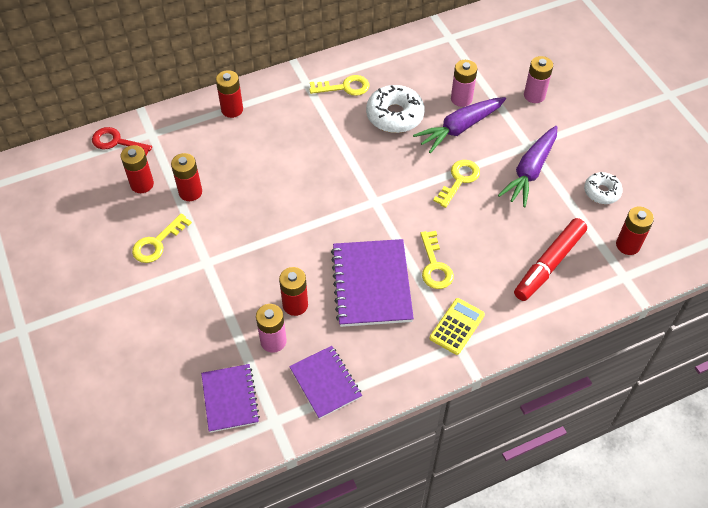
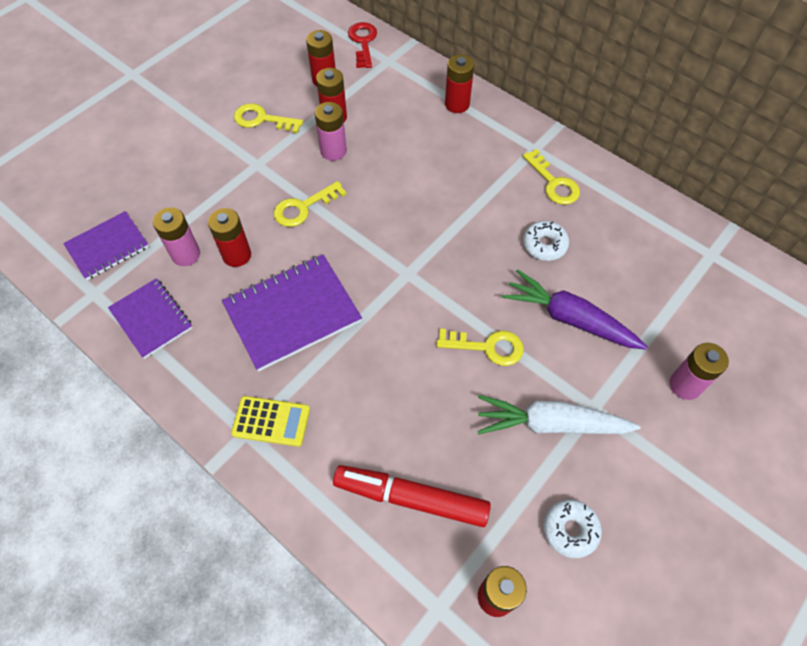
camera: 65 degrees right, 5 degrees up
(325, 383) = (151, 319): purple notebook -> purple notebook turned 75 degrees counterclockwise
(394, 115) = (544, 245): white donut -> white donut, size x0.60
(434, 266) = (346, 367): yellow key -> yellow key (303, 207)
(461, 99) = (618, 303): pink battery -> pink battery (333, 151)
(530, 171) = (550, 424): purple carrot -> white carrot

